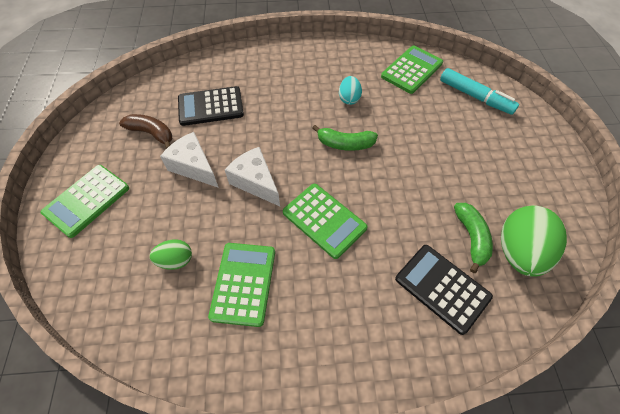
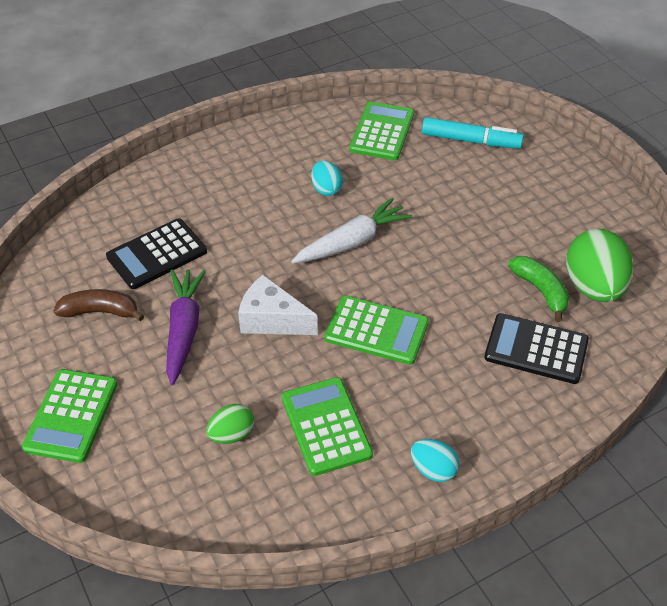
camera: 25 degrees left, 10 degrees down
(194, 167) = (184, 330): white cheese -> purple carrot
(302, 360) = (433, 470): none -> turquoise egg
(345, 144) = (352, 242): green banana -> white carrot

